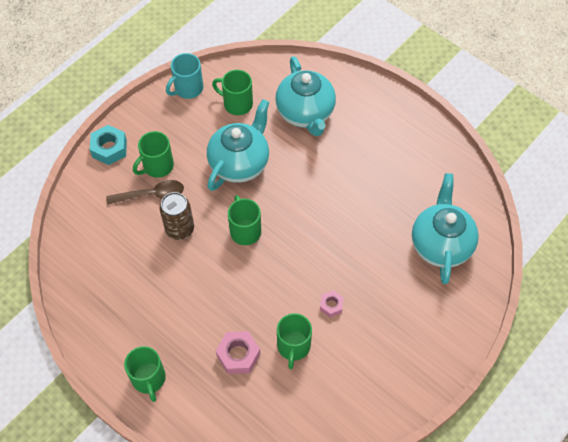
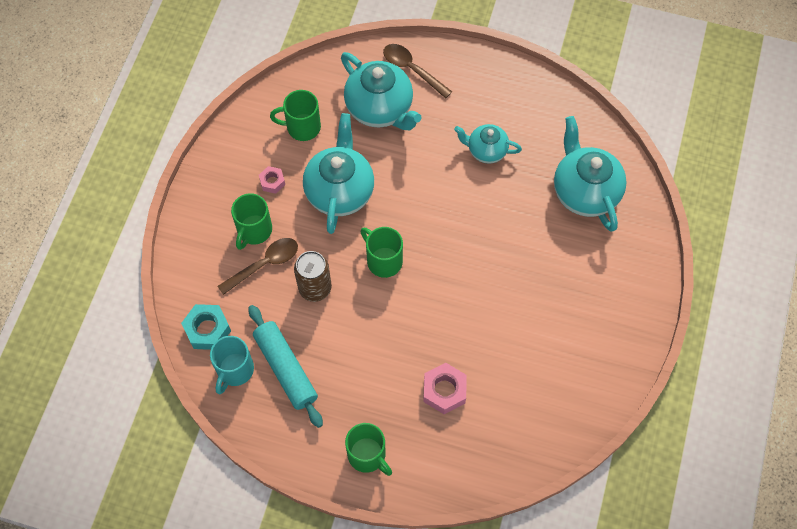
camera: 25 degrees left, 5 degrees up
(109, 148) = (191, 233): turquoise nut -> turquoise nut (207, 330)
(123, 281) = (286, 369): none -> turquoise rolling pin
(188, 89) = (240, 132): turquoise mug -> turquoise mug (234, 370)
(293, 347) = (494, 358): green mug -> none
(331, 305) = (510, 300): pink nut -> pink nut (272, 182)
(347, 93) = (412, 70): none -> brown spoon
(374, 179) = (486, 150): none -> turquoise teapot

